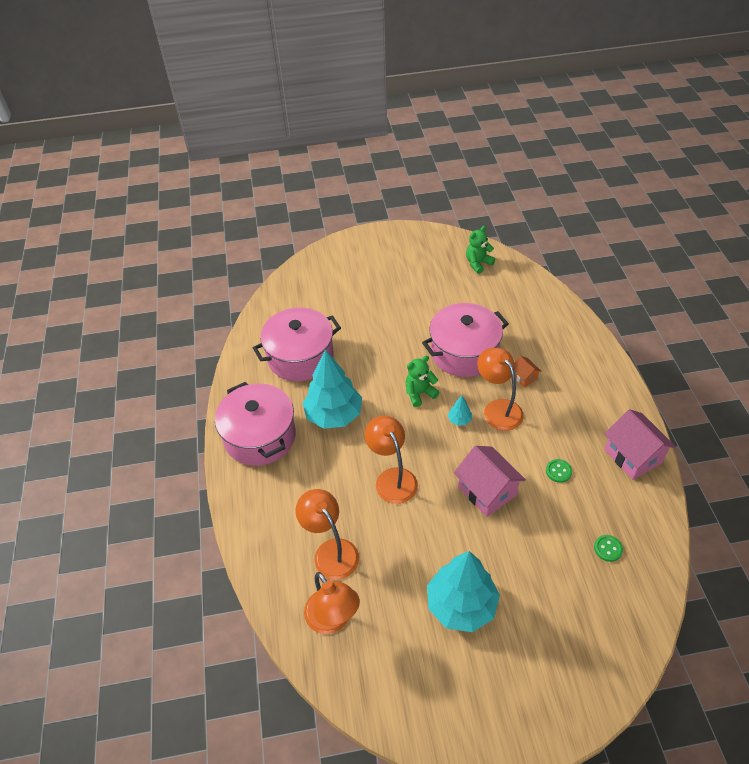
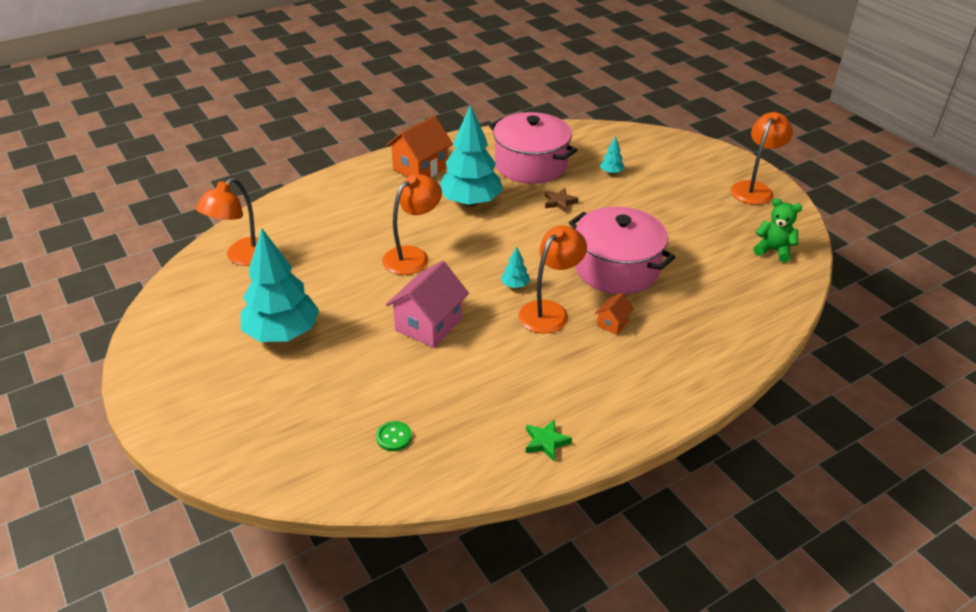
camera: 65 degrees right, 10 degrees down
(260, 436) = (420, 168): pink pot -> orange house
(331, 551) = (313, 239): orange lamp -> orange lamp (754, 189)
(340, 311) = (611, 172): none -> turquoise tree
(364, 356) = (559, 202): none -> brown star
(419, 393) = (534, 250): green teddy bear -> none
(558, 471) = (485, 377): green button -> none
(632, 456) = (546, 442): pink house -> green star

